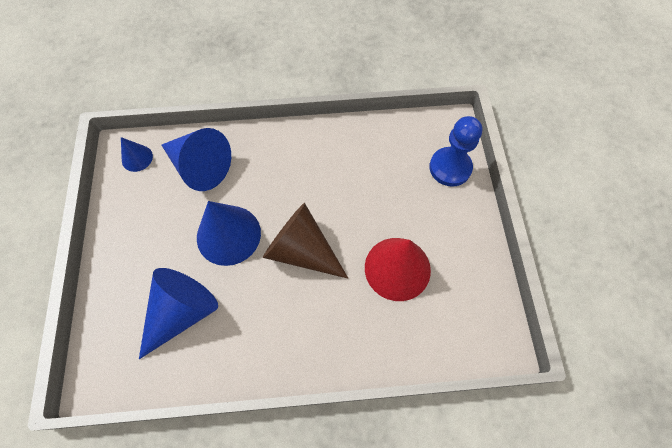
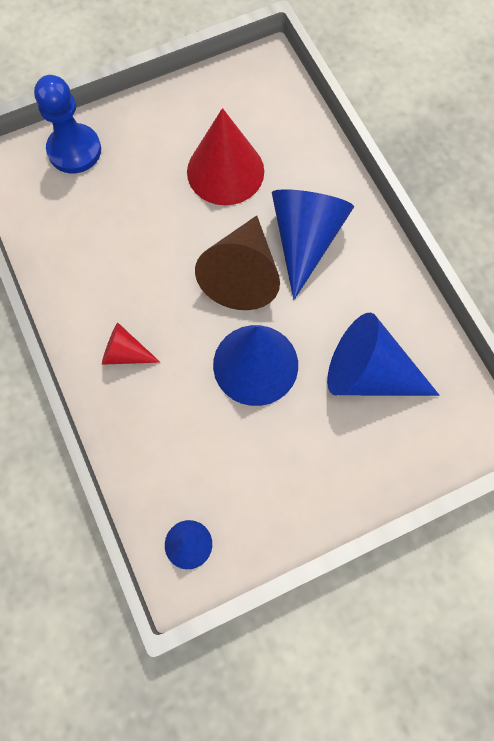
camera: 110 degrees left, 5 degrees up
(200, 166) = (172, 446): blue cone -> blue cone (305, 240)
(275, 158) = (125, 353): none -> red cone

